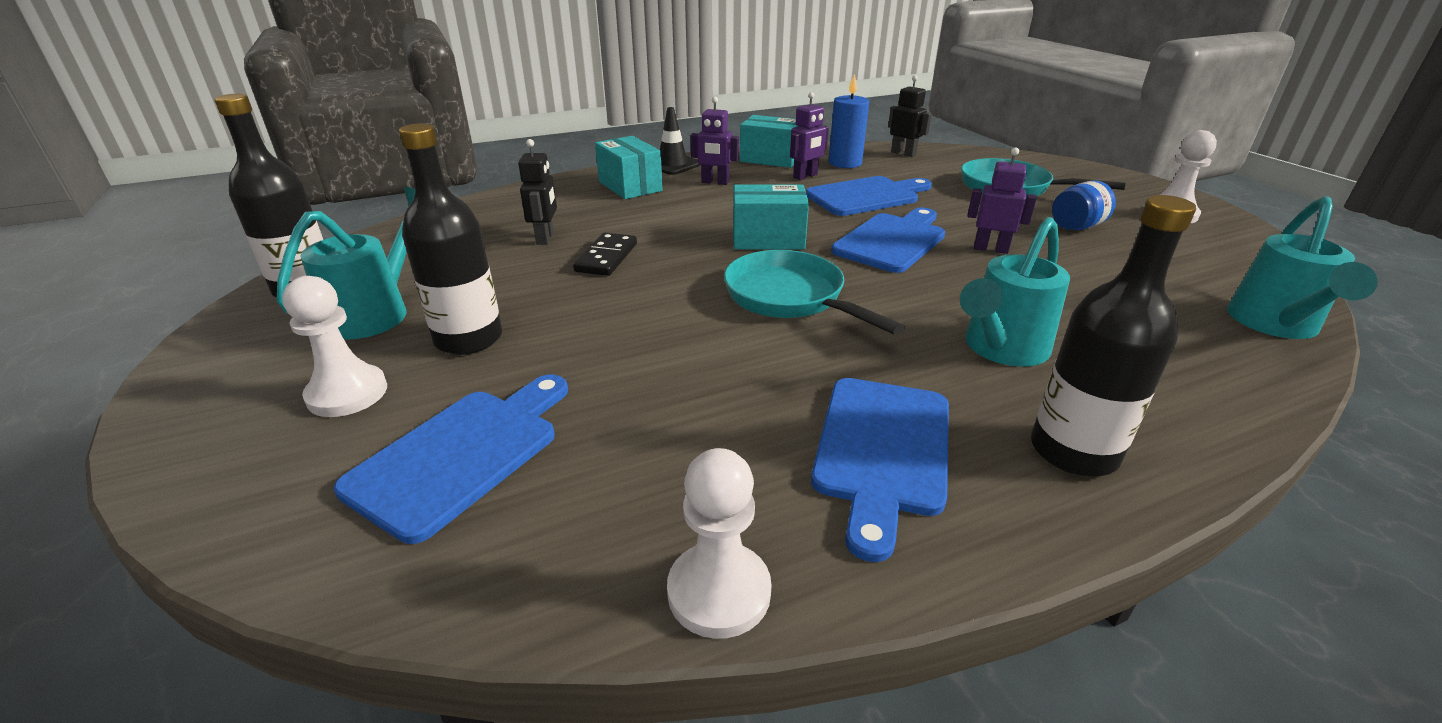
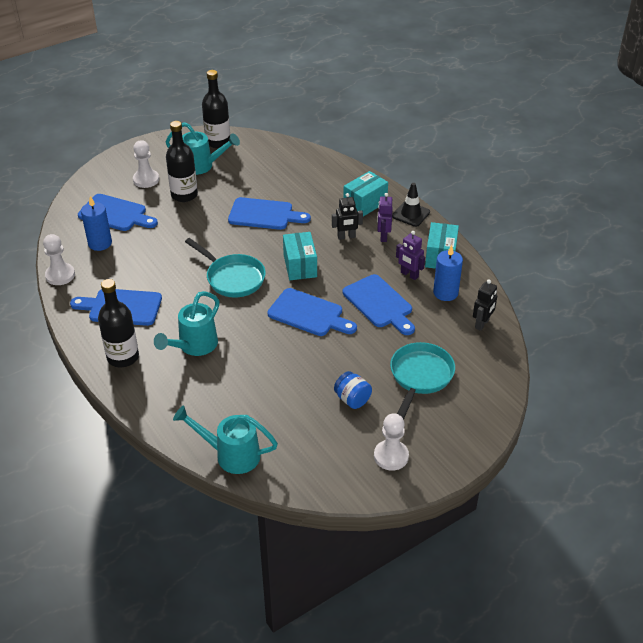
camera: 80 degrees right, 10 degrees up
(545, 238) = (282, 190): black robot -> black robot (346, 237)
(587, 489) = (100, 243): none -> blue candle
(606, 257) = (264, 214): black domino -> blue cutting board
(790, 297) = (233, 278): turquoise pan -> turquoise pan turned 90 degrees clockwise
(990, 249) = (306, 354): purple robot -> none
(1001, 349) = (194, 346): turquoise watering can -> turquoise watering can turned 90 degrees counterclockwise

